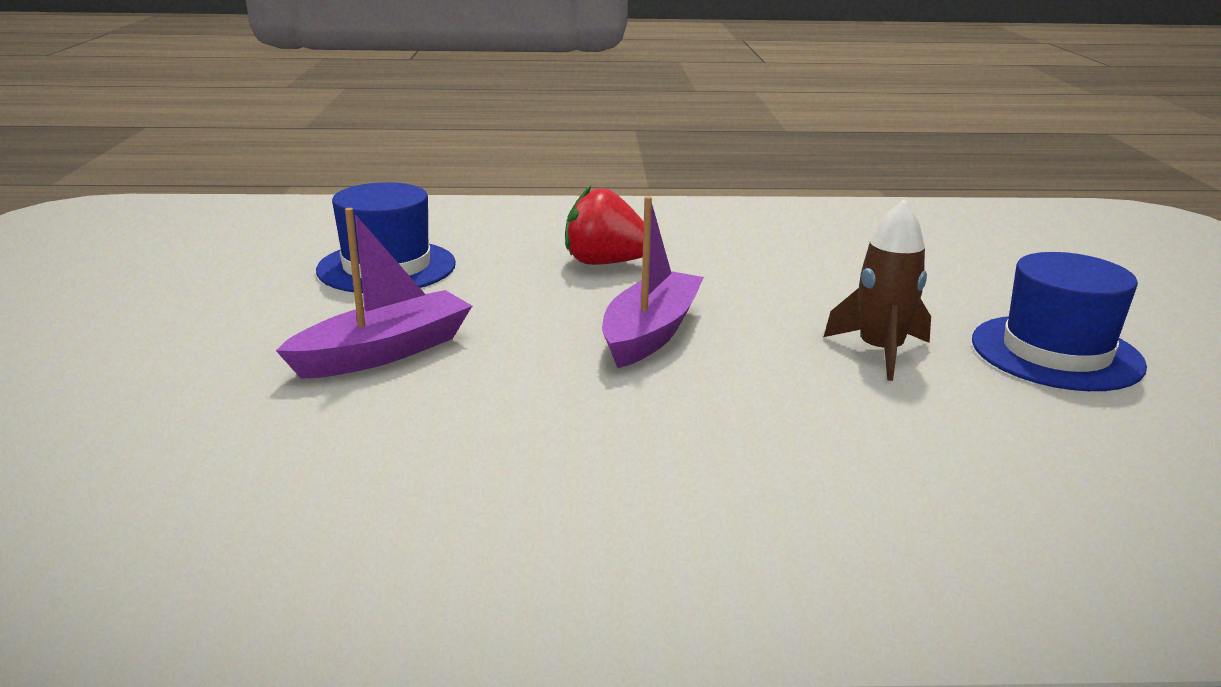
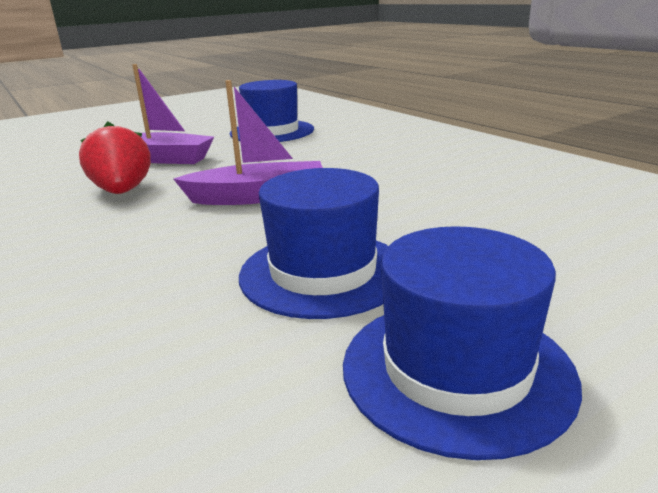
camera: 60 degrees right, 0 degrees up
(605, 263) = (358, 160): red strawberry -> red strawberry (122, 192)
(880, 352) = (323, 272): brown rocket -> blue hat

